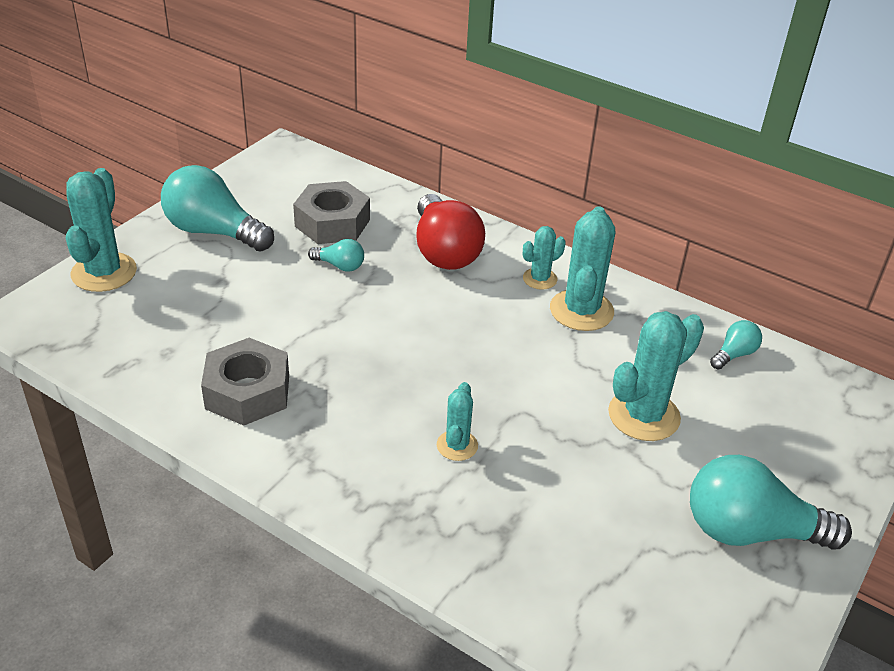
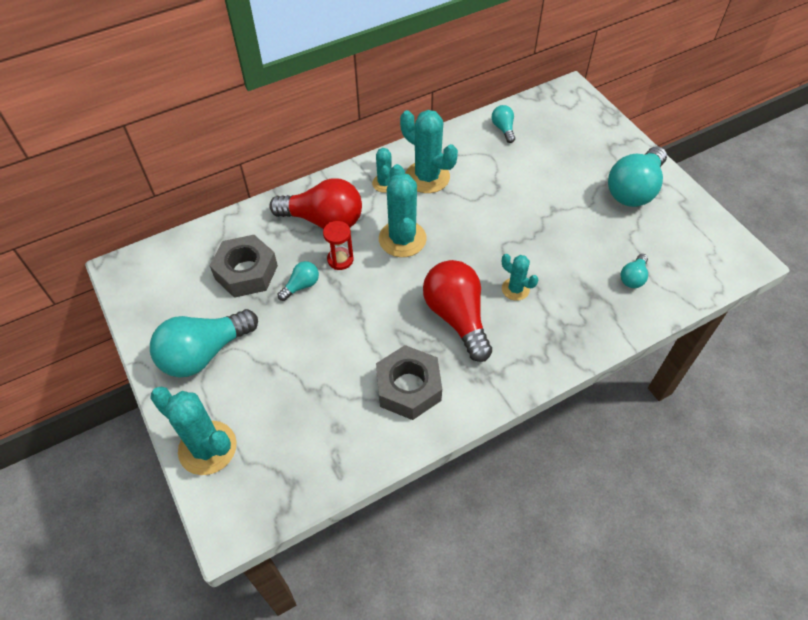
camera: 60 degrees left, 15 degrees up
(375, 403) = (457, 317): none -> red light bulb
(396, 281) = (340, 260): none -> red hourglass
(569, 572) = (633, 277): none -> turquoise light bulb
(644, 415) = (532, 191): turquoise cactus -> turquoise cactus (402, 239)

